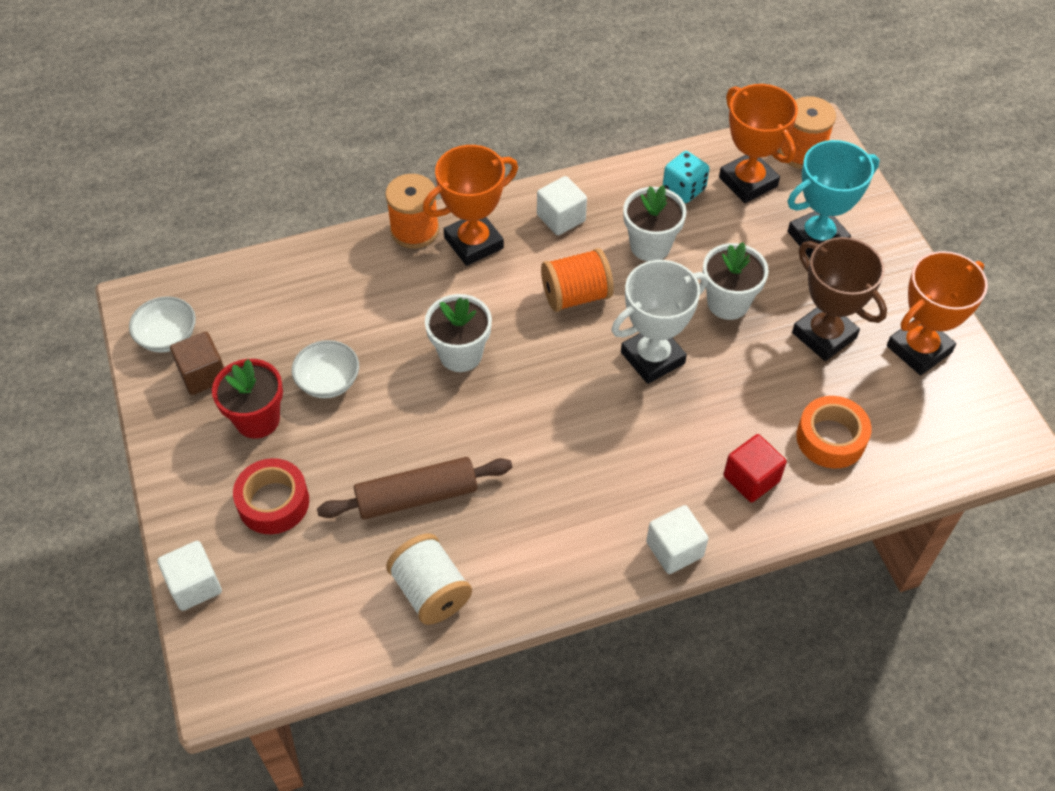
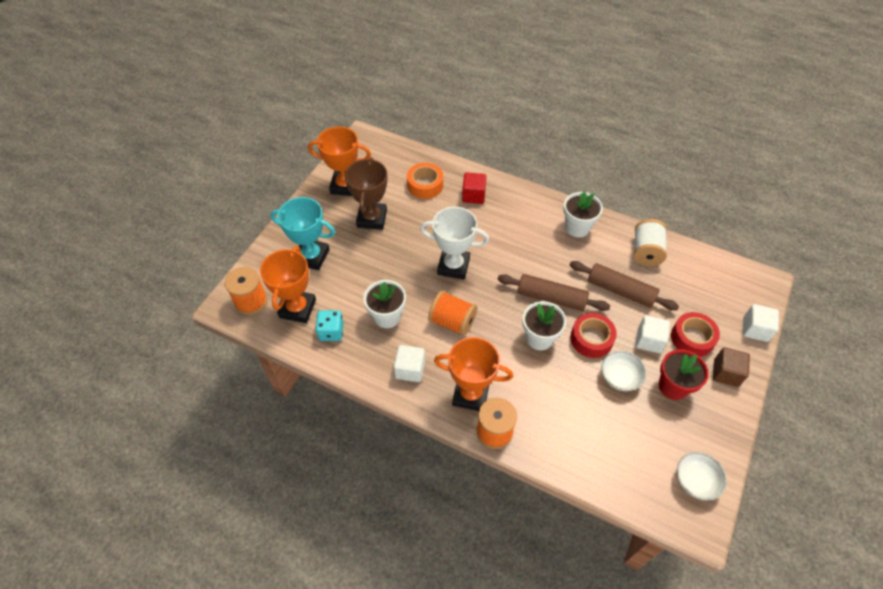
camera: 135 degrees left, 0 degrees up
(203, 374) = (688, 437): brown cube -> brown cube (726, 373)
(399, 401) = (591, 339): none -> red tape
(494, 414) = (551, 298): none -> brown rolling pin
(674, 549) = (532, 196): white cube -> white cube (649, 340)
(728, 303) = (390, 262): white flower pot -> white flower pot (577, 227)

